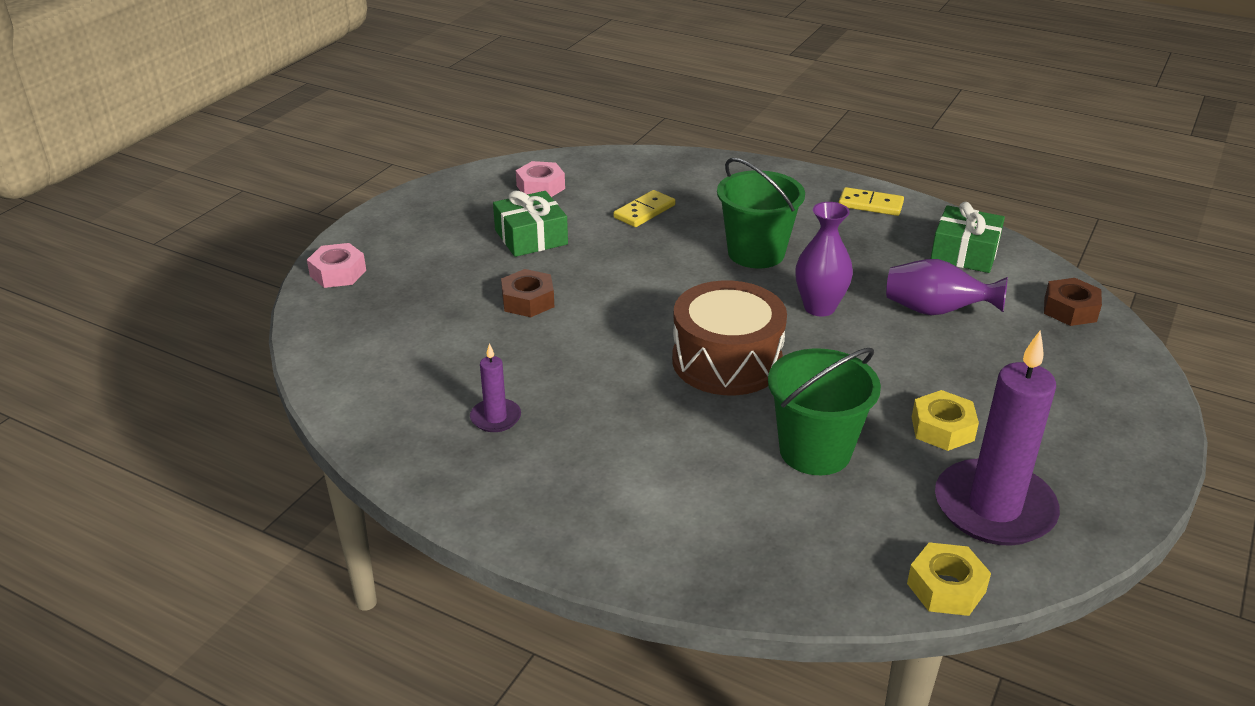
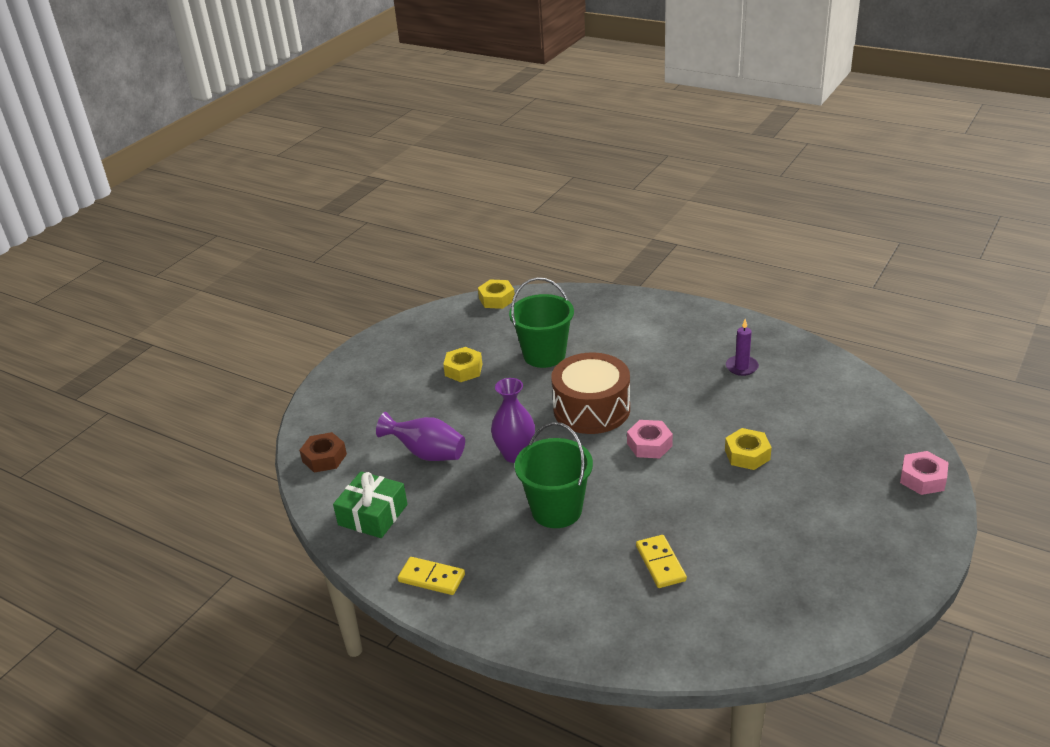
camera: 175 degrees left, 0 degrees up
(528, 301) = (747, 454): brown nut -> yellow nut
(531, 237) = (765, 525): green gift -> none
(540, 187) = (777, 600): pink nut -> pink nut (649, 445)
(644, 211) = (660, 563): yellow domino -> yellow domino turned 60 degrees counterclockwise
(994, 508) = (455, 331): purple candle -> none

